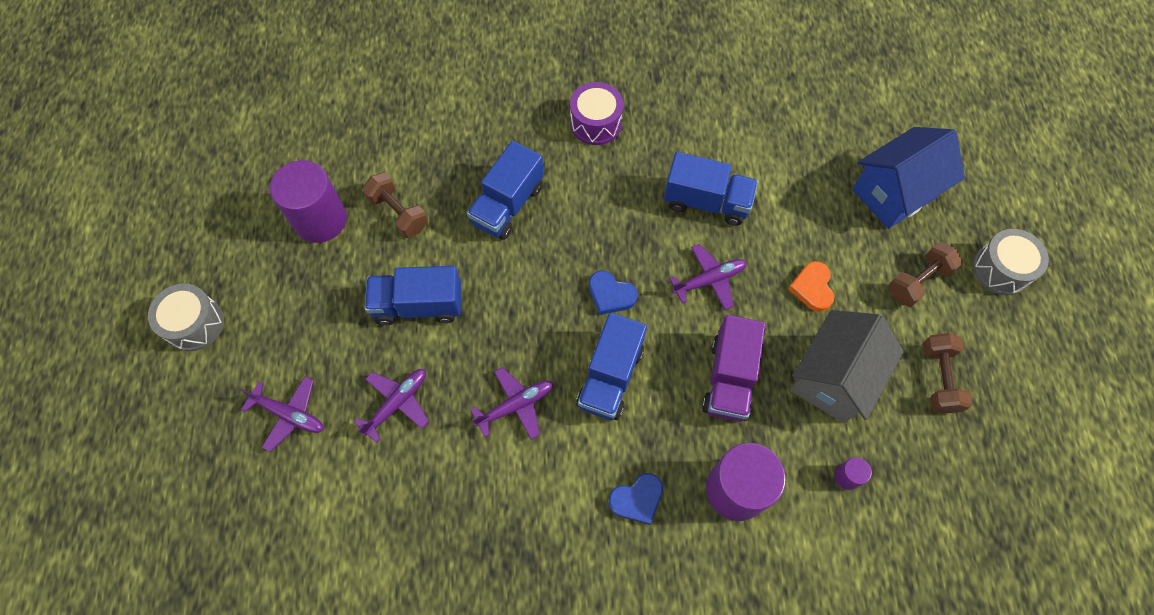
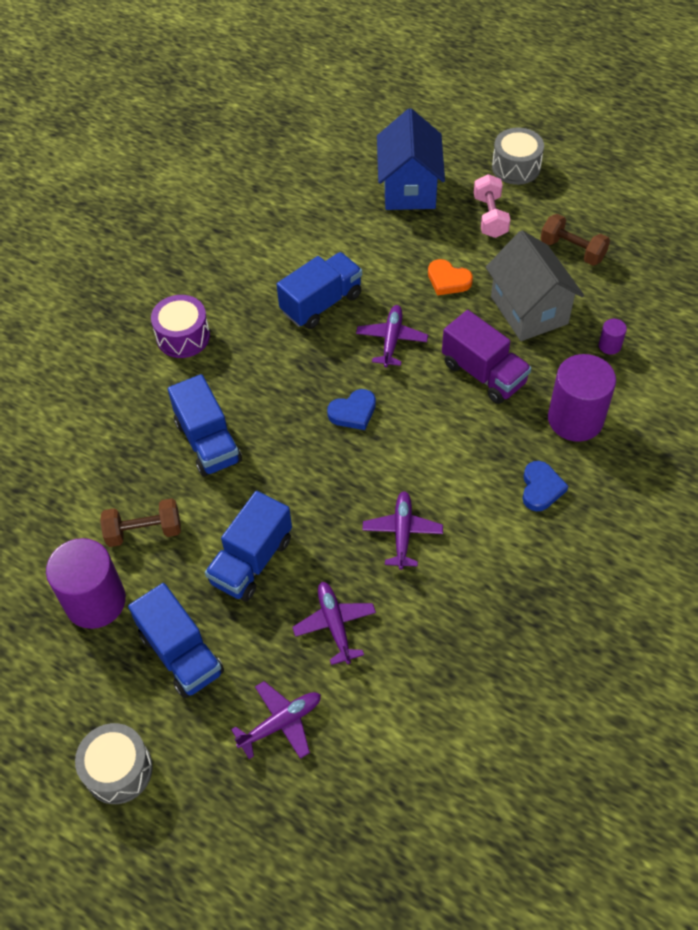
camera: 55 degrees left, 10 degrees down
(610, 377) = (425, 451): blue truck -> blue truck (181, 653)
(918, 281) = (490, 217): brown dumbbell -> pink dumbbell

